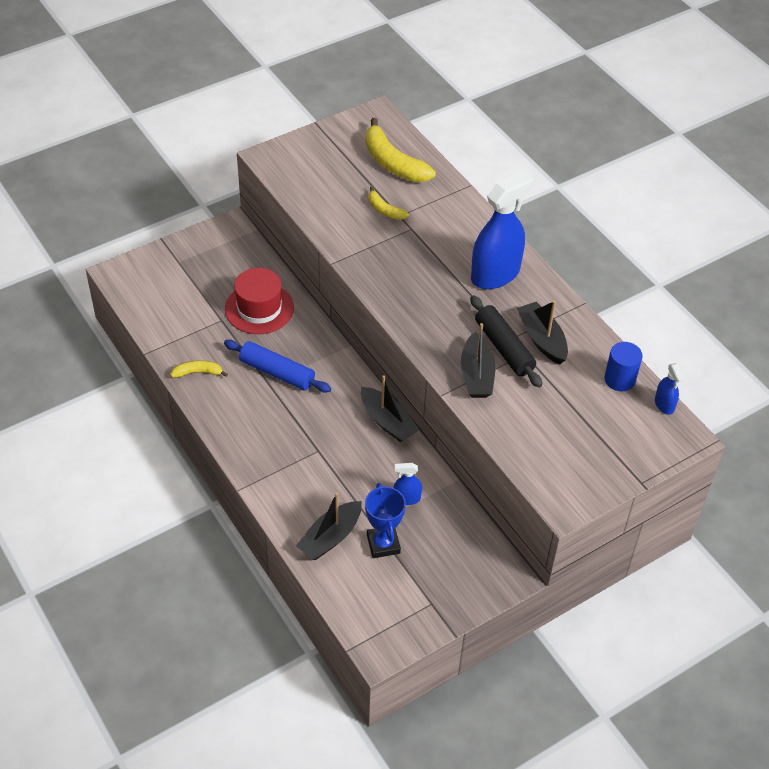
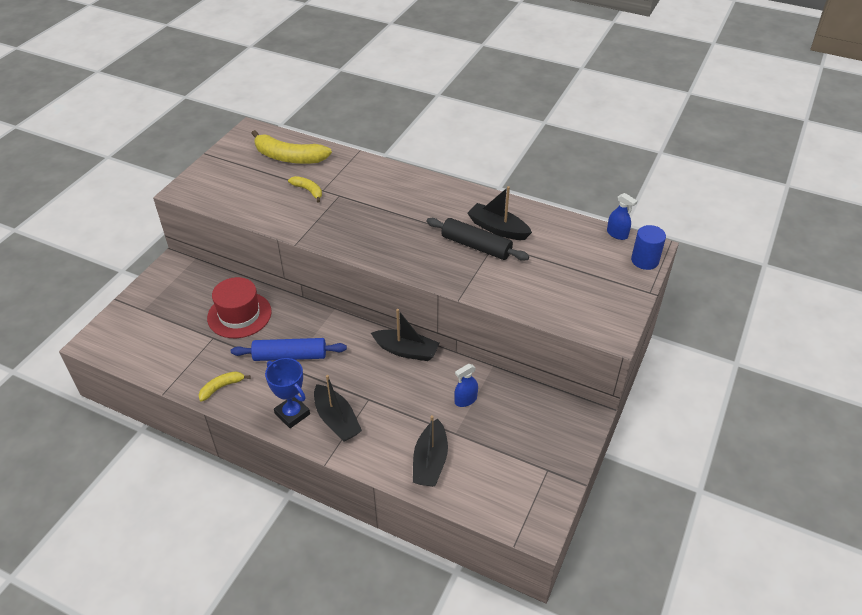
camera: 30 degrees left, 5 degrees down
(383, 544) = (475, 444): blue trophy -> blue trophy (292, 414)
(385, 210) = (308, 191): yellow banana -> yellow banana turned 150 degrees counterclockwise
(476, 375) = (472, 273): black boat -> black boat (336, 420)
(495, 274) = (427, 200): blue spray bottle -> none
(619, 379) = (573, 231): blue cylinder -> blue cylinder (644, 260)

